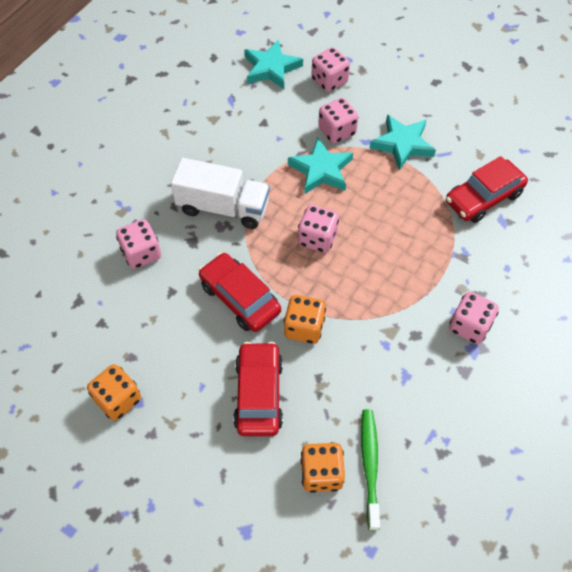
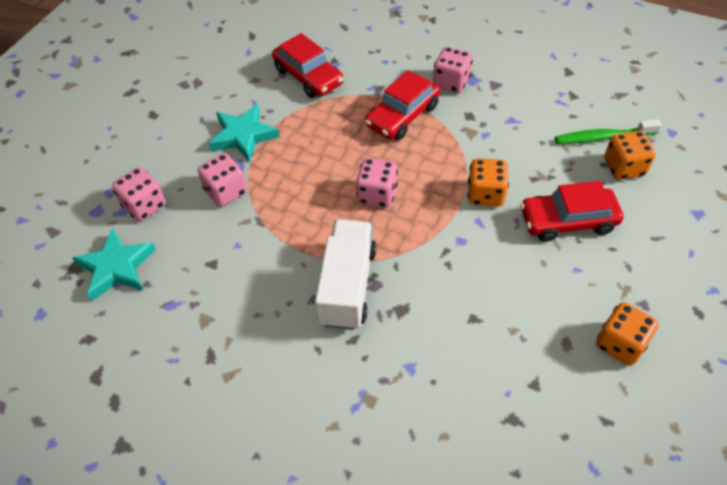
camera: 95 degrees left, 5 degrees down
(141, 253) = (429, 361): pink dice -> none
(240, 298) = (465, 252): red car -> red car (402, 116)
(321, 170) = (283, 200): turquoise star -> none

